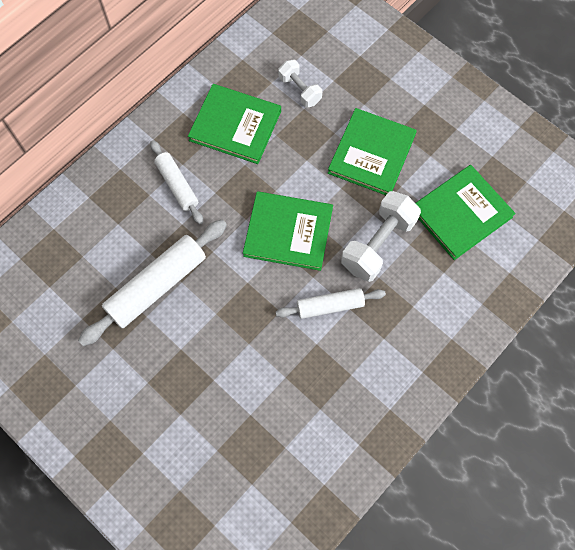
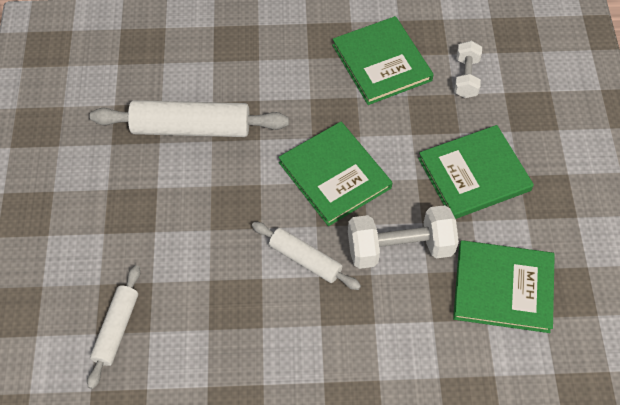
camera: 45 degrees right, 10 degrees down
(177, 185) = (287, 70): white rolling pin -> white rolling pin (116, 329)

